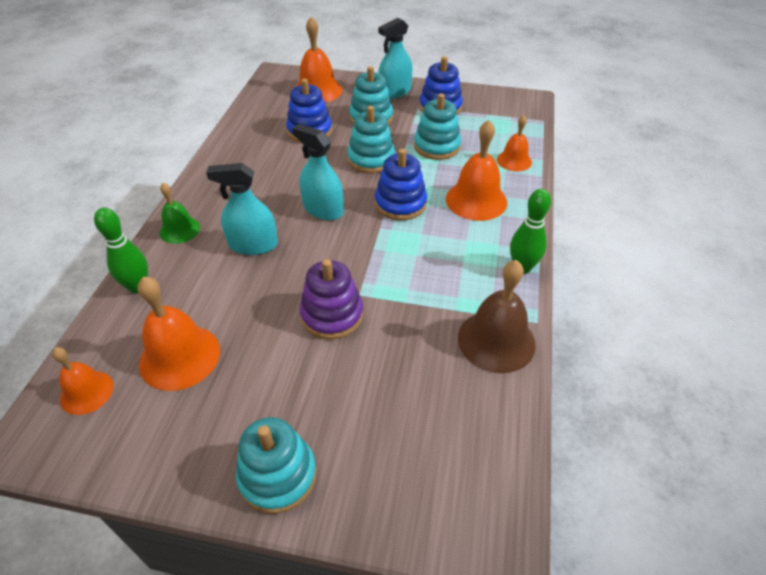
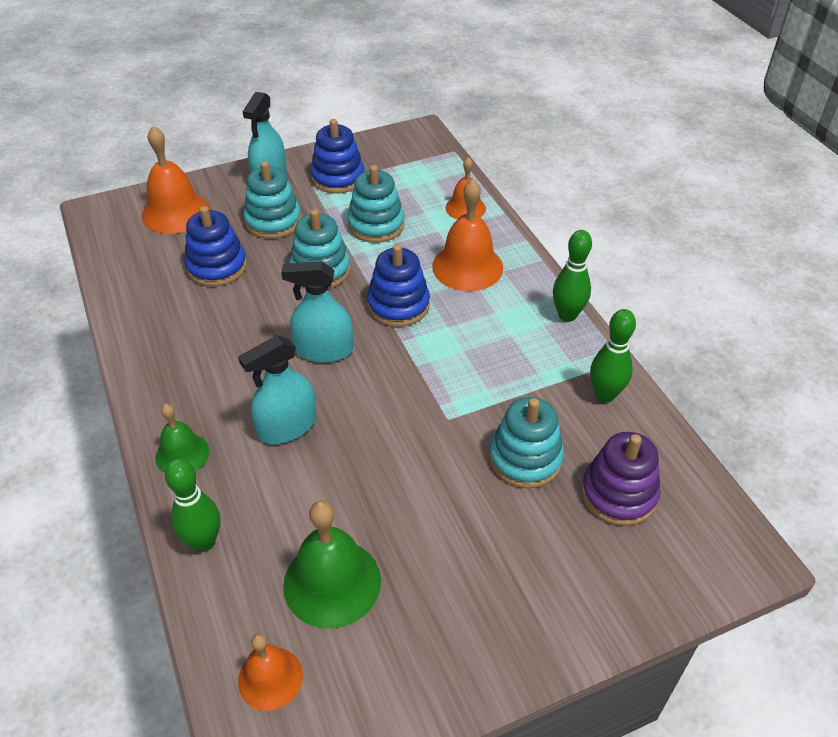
camera: 35 degrees left, 0 degrees up
(179, 356) = (332, 582): orange bell -> green bell
(278, 476) = (538, 624): turquoise stacking toy -> turquoise stacking toy (525, 458)
(332, 315) = (442, 453): purple stacking toy -> purple stacking toy (618, 494)
(496, 340) = (605, 395): brown bell -> green bowling pin

